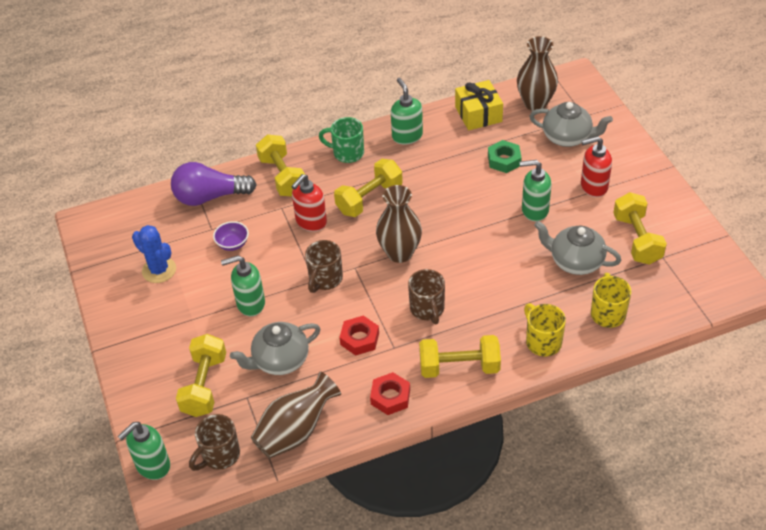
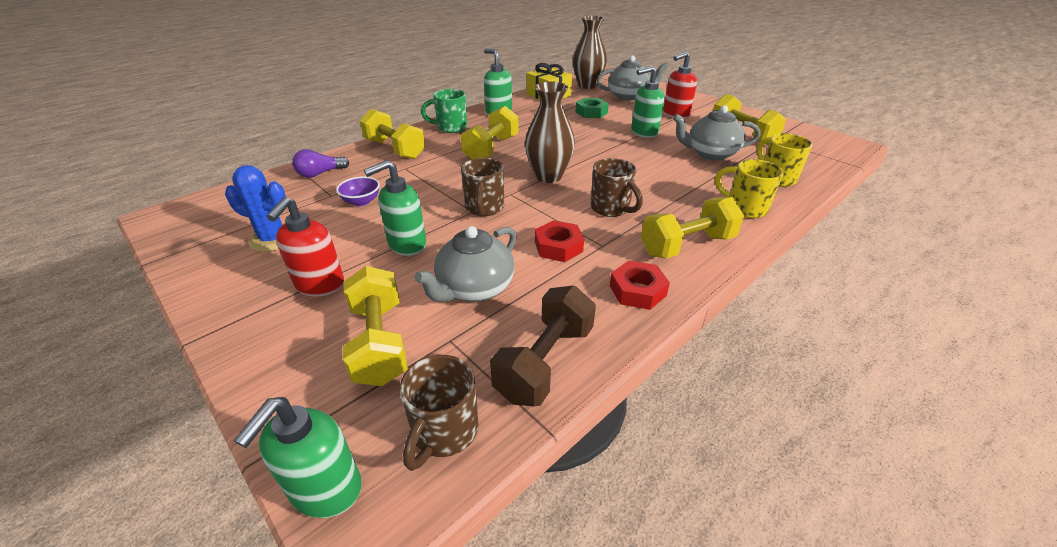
camera: 25 degrees left, 10 degrees down
(210, 197) = (320, 173): purple light bulb -> purple light bulb, size x0.57
(296, 431) = (544, 362): brown vase -> brown dumbbell
(311, 222) = (442, 172): red soap dispenser -> red soap dispenser (319, 285)

